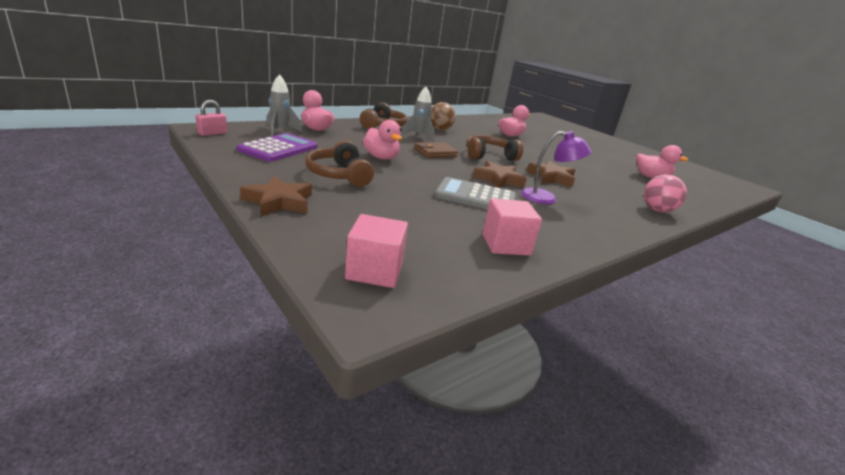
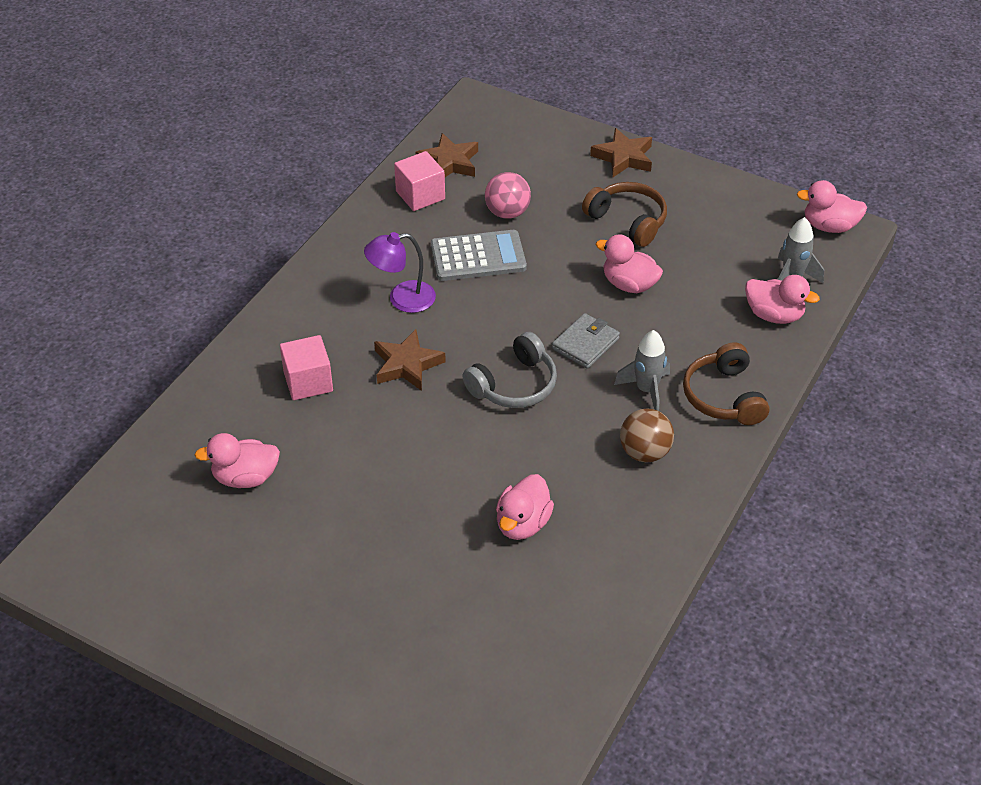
camera: 160 degrees right, 20 degrees up
(212, 133) = (829, 226): pink padlock -> pink duck
(278, 148) = (736, 236): purple calculator -> none
(374, 271) = (495, 127): pink cube -> pink cube (308, 382)
(435, 153) = (585, 343): brown wallet -> grey wallet
(489, 156) = (514, 385): brown headphones -> grey headphones
(498, 179) = (471, 313): brown star -> brown star (449, 162)
(657, 210) = (261, 349): pink ball -> pink ball (507, 213)

